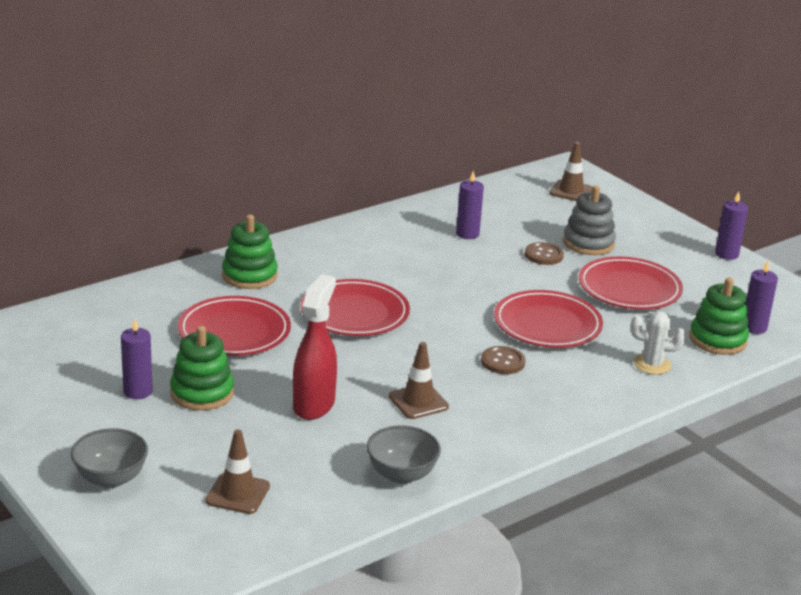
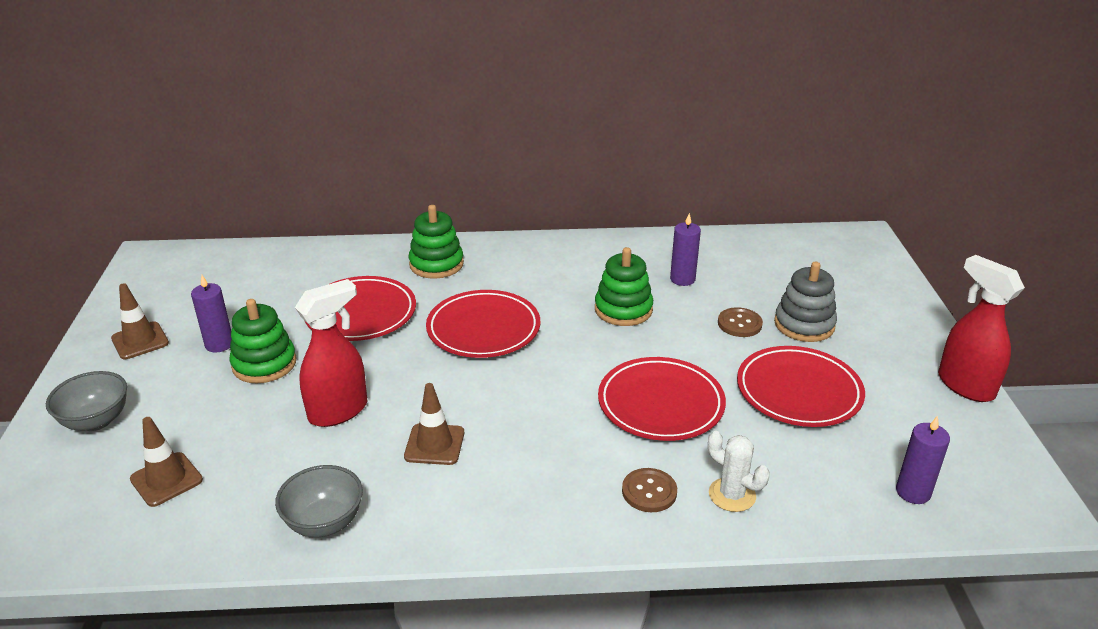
camera: 35 degrees right, 5 degrees up
(502, 362) = (567, 430): brown button -> brown button (649, 491)
(571, 191) = (842, 263): brown traffic cone -> brown traffic cone (140, 341)
(717, 340) = (848, 492): green stacking toy -> green stacking toy (623, 309)
(726, 254) = (965, 385): purple candle -> red spray bottle

